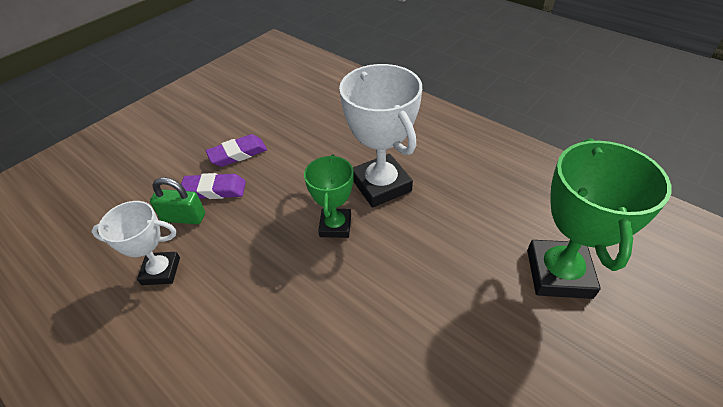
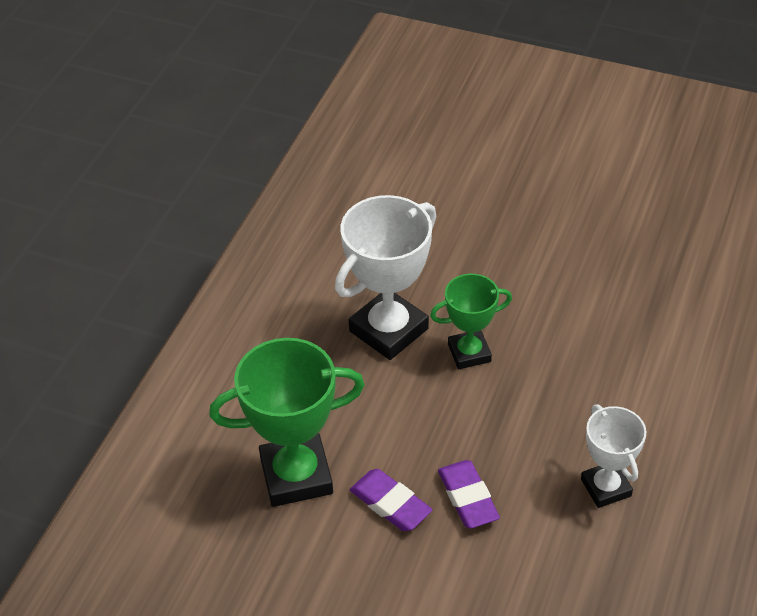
camera: 110 degrees left, 0 degrees up
(184, 217) = (526, 508): green padlock -> none
(558, 273) = (450, 181): green trophy -> green trophy (296, 476)

